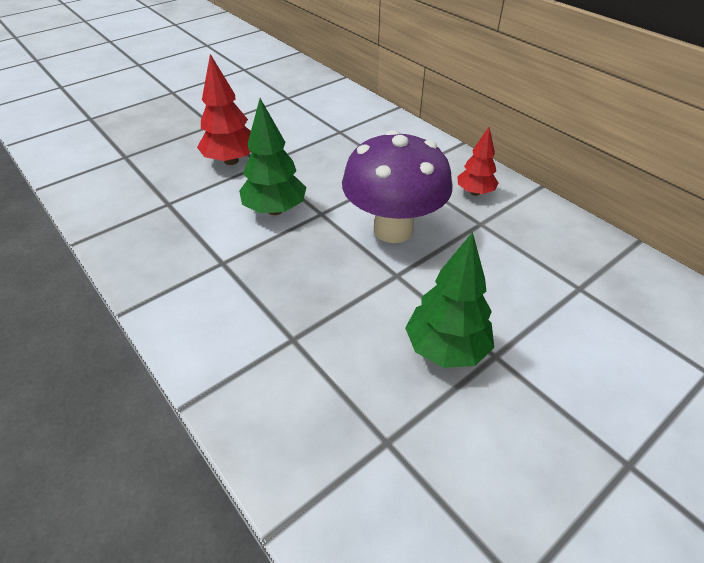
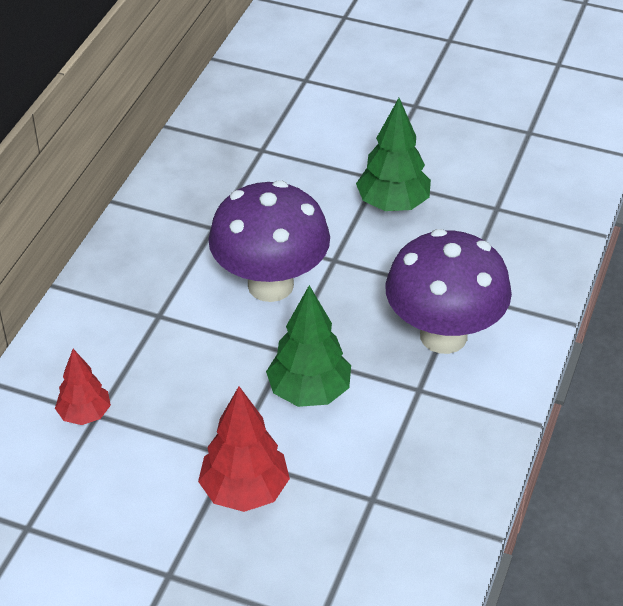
camera: 120 degrees left, 0 degrees up
(257, 302) = (443, 336): none -> purple mushroom
(475, 192) = (159, 246): red tree -> red tree (85, 415)

